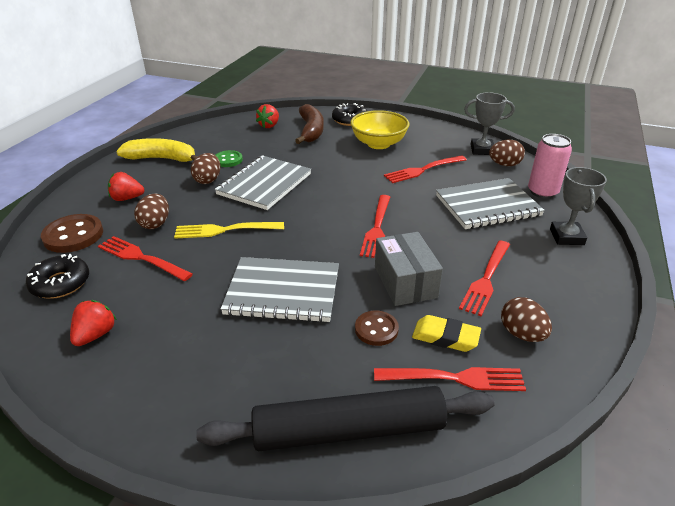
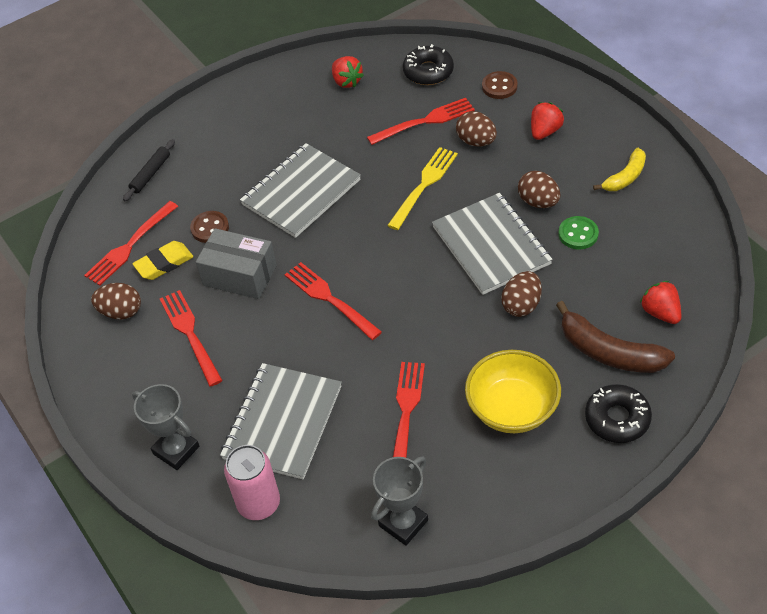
camera: 130 degrees right, 15 degrees up
(73, 235) = (499, 86): brown button -> brown button, size x0.62
(162, 159) = (625, 177): yellow banana -> yellow banana, size x0.63
(349, 430) = (150, 174): black rolling pin -> black rolling pin, size x0.44
(504, 164) = (346, 517): brown egg -> brown egg (521, 305)

